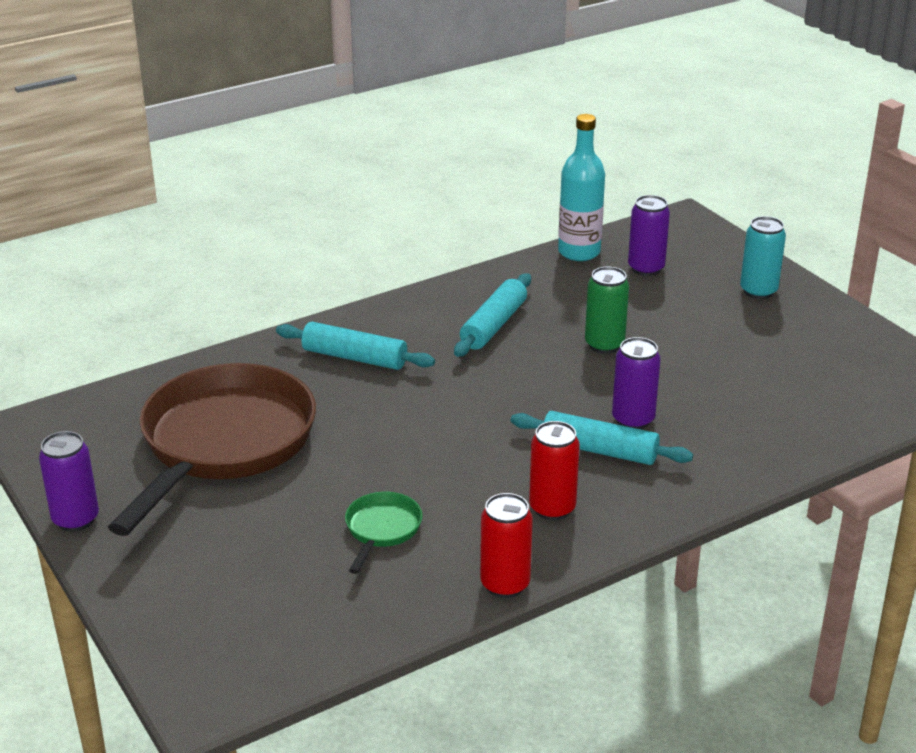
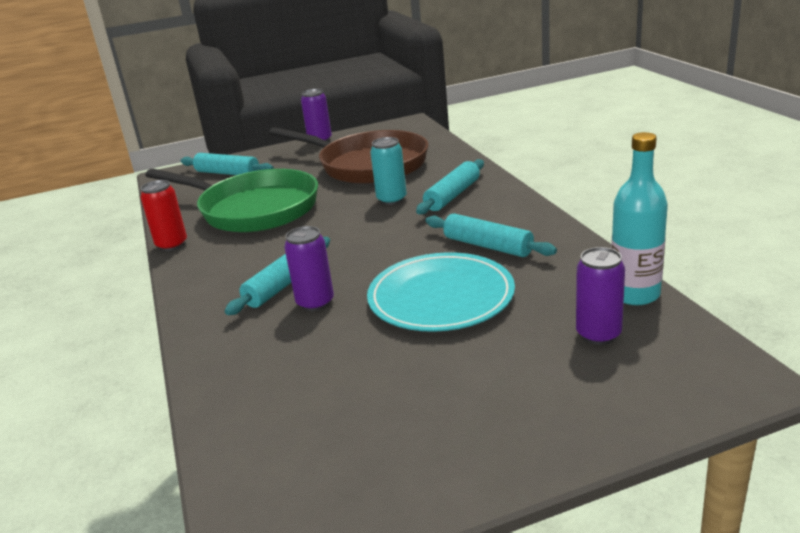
camera: 105 degrees right, 5 degrees down
(216, 604) = (227, 173): none -> turquoise rolling pin
(382, 529) = (253, 209): green pan -> green pan, size x2.44
(552, 508) = (230, 262): red can -> none
(604, 344) = (441, 297): green can -> turquoise plate
(758, 291) = (538, 415): turquoise can -> turquoise can (391, 200)

